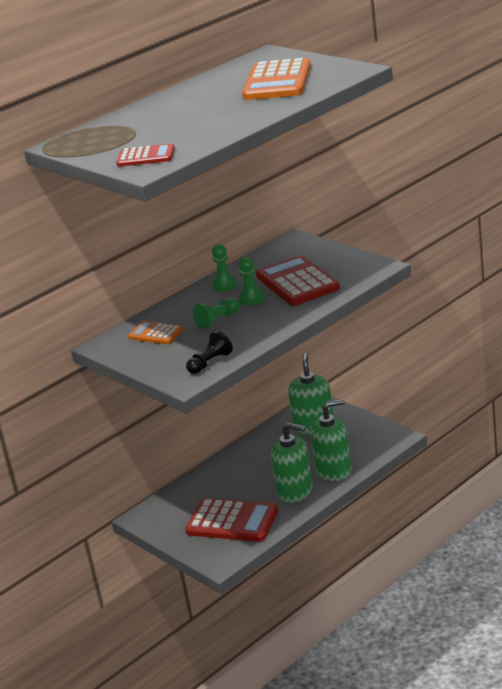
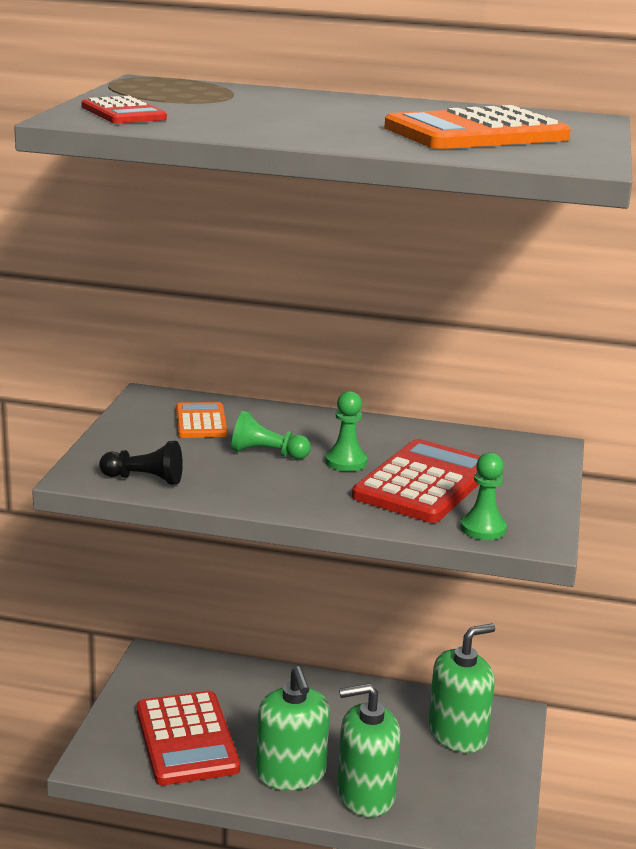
camera: 50 degrees right, 5 degrees down
(225, 285) = (368, 433): green pawn -> green pawn (483, 528)
(333, 470) = (365, 795): green soap dispenser -> green soap dispenser turned 135 degrees clockwise

